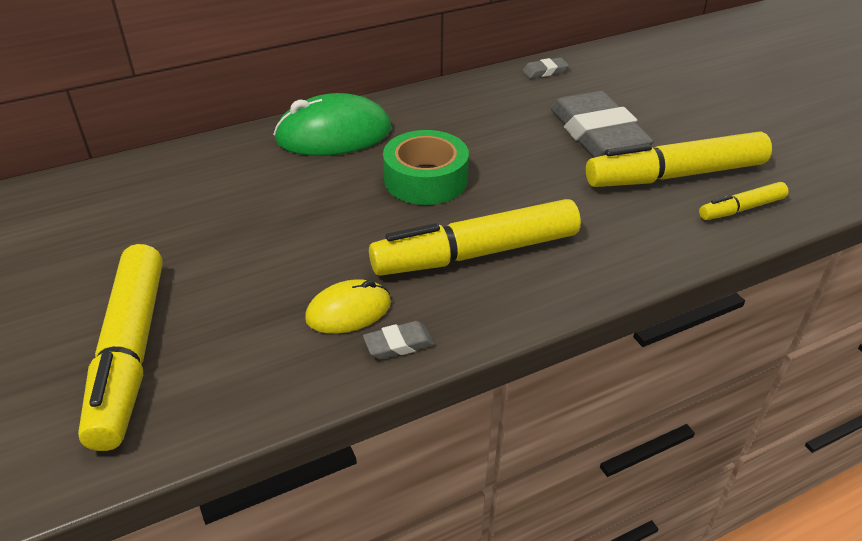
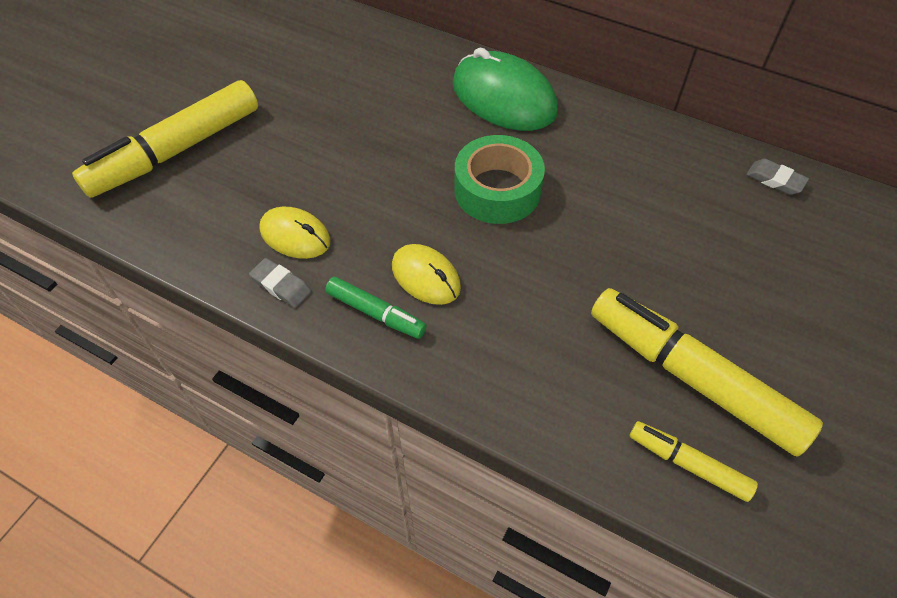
camera: 55 degrees right, 15 degrees up
(476, 253) = (426, 277): yellow marker -> yellow mouse
(487, 297) = (376, 313): none -> green marker
(597, 134) = (701, 277): grey eraser -> none

